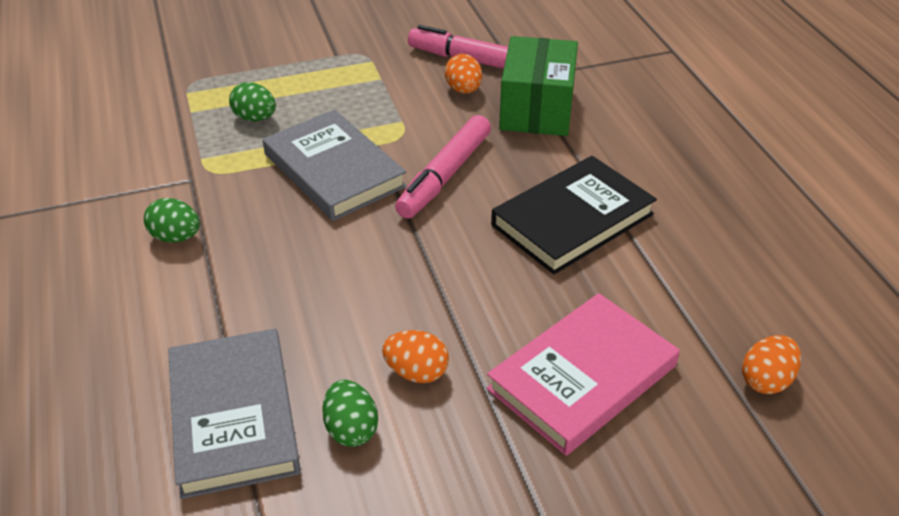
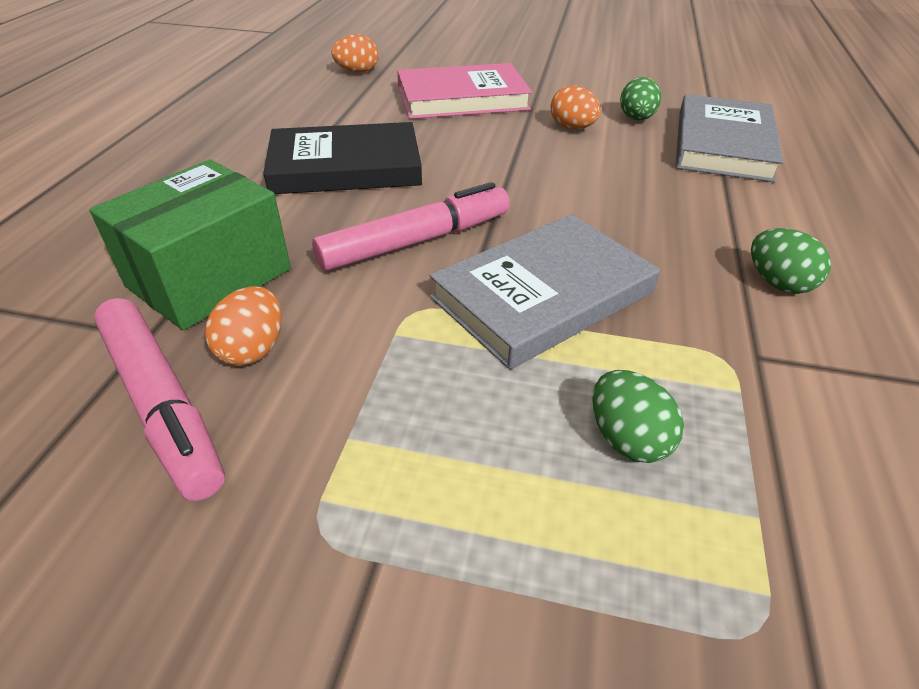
camera: 150 degrees left, 0 degrees up
(334, 170) = (543, 295): grey book -> grey book turned 60 degrees clockwise

